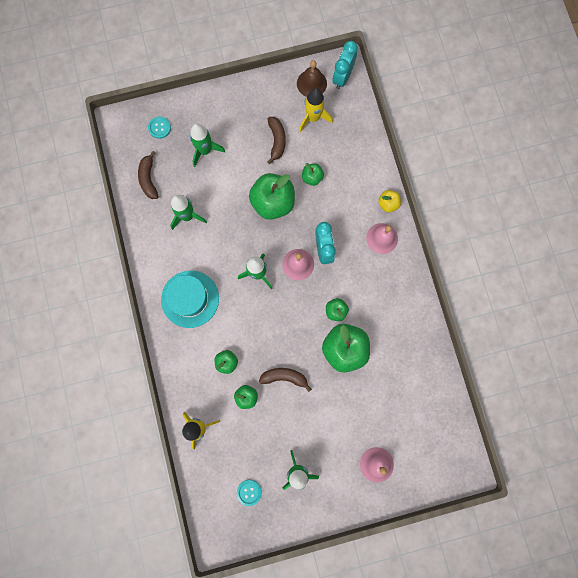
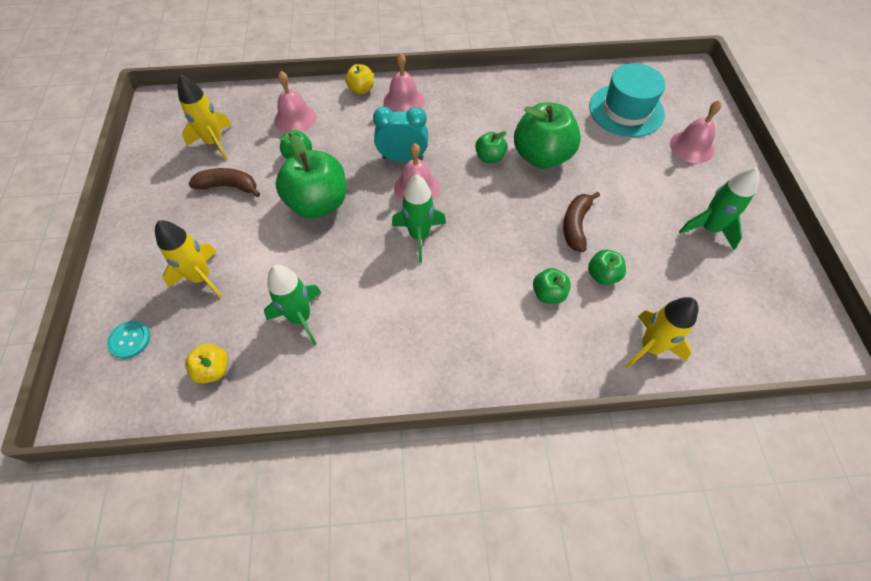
camera: 80 degrees left, 20 degrees down
(149, 179) = (213, 369): brown banana -> yellow apple
(190, 299) = (440, 332): turquoise hat -> turquoise hat (626, 110)
(205, 150) = (201, 277): green rocket -> yellow rocket
(249, 492) = (745, 292): turquoise button -> none
(311, 83) = (164, 137): brown bell -> none
(342, 77) = (174, 106): turquoise clock -> none
(347, 164) = (295, 118): none -> pink bell

